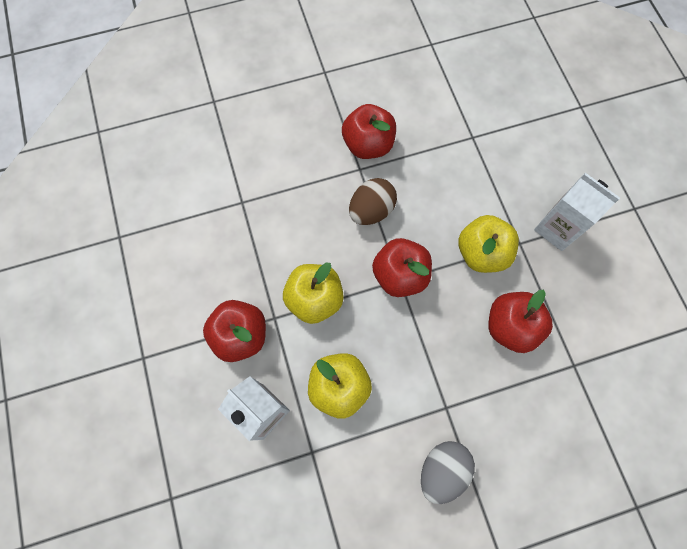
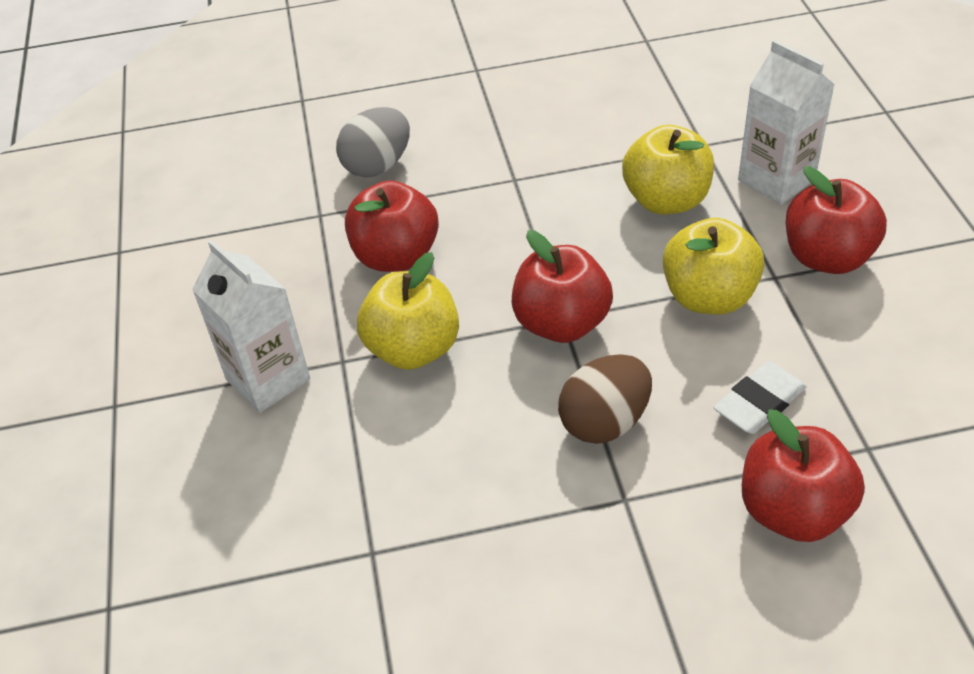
camera: 170 degrees left, 25 degrees down
(292, 226) = (759, 403): none -> white eraser
(368, 145) = (604, 548): red apple -> red apple (793, 511)
(442, 470) = (531, 128): grey egg -> grey egg (378, 166)

